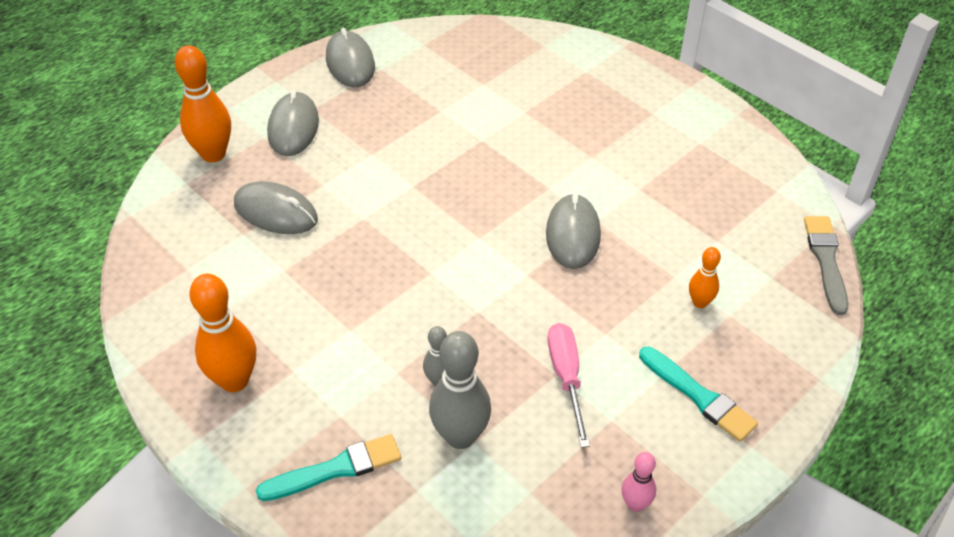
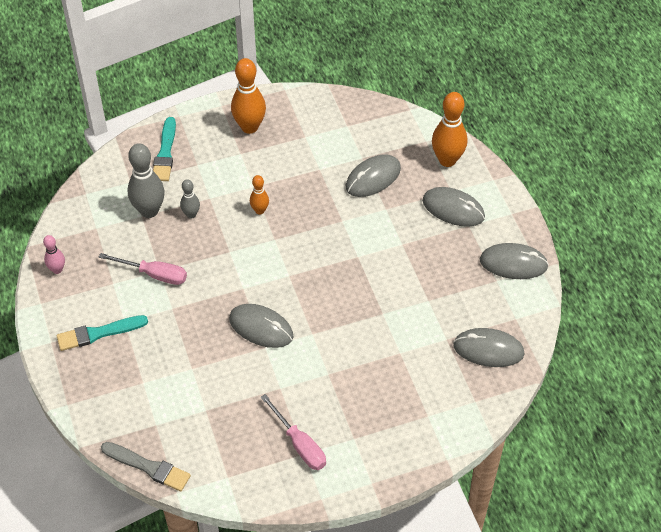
camera: 115 degrees right, 5 degrees up
(476, 52) = (488, 350): none -> grey mouse
(693, 149) = (299, 444): none -> pink screwdriver
(700, 302) = (162, 371): orange bowling pin -> orange bowling pin (260, 210)

